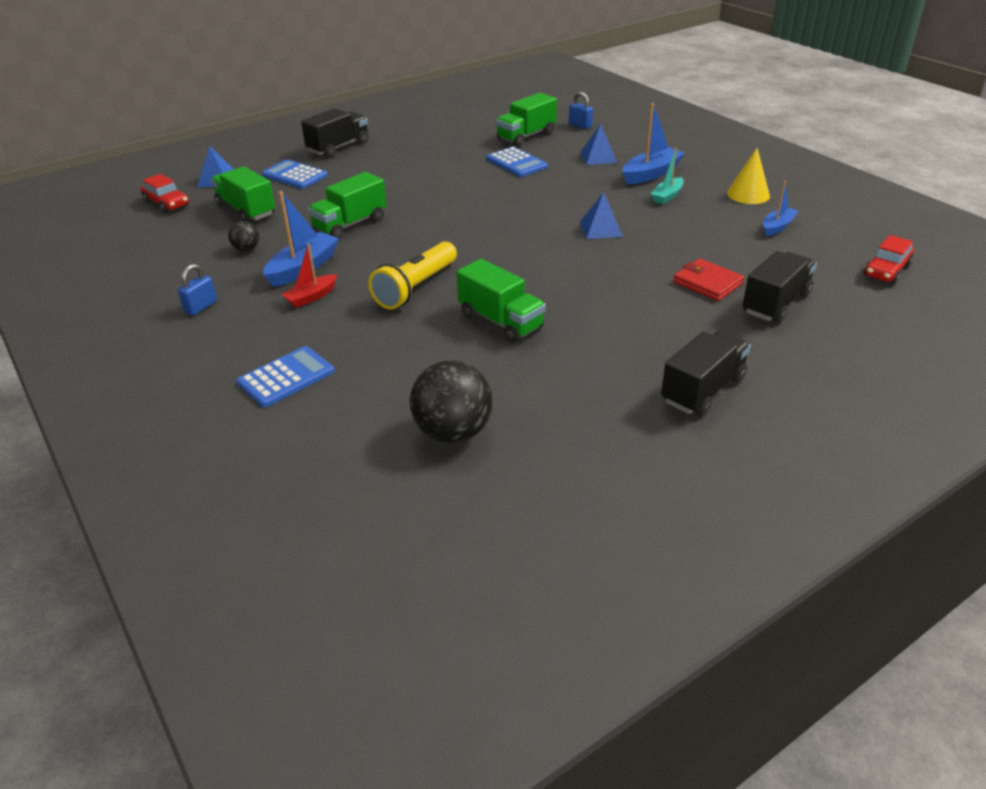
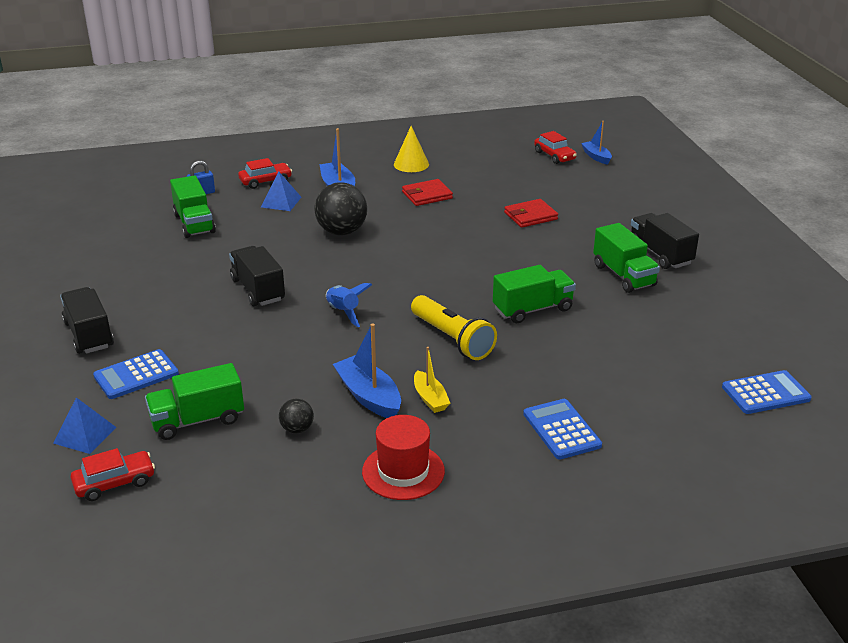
camera: 70 degrees left, 5 degrees down
(201, 307) = (403, 471): blue padlock -> red hat
(311, 297) = (430, 398): red boat -> yellow boat
(350, 224) = (297, 355): green truck -> green truck (623, 275)
(428, 227) = (343, 312): none -> blue rocket
(453, 432) = (671, 359): black ball -> black ball (342, 232)
(516, 163) = (250, 241): blue calculator -> blue calculator (765, 393)
(601, 229) = (416, 234): blue pyramid -> none
(630, 142) = (265, 181): none -> red car
(667, 196) = (385, 193): turquoise boat -> none
(688, 217) = (427, 195): none -> red wallet
(775, 303) = (572, 201): black truck -> black truck (258, 290)
(777, 227) = (470, 169): blue boat -> blue boat (596, 157)

